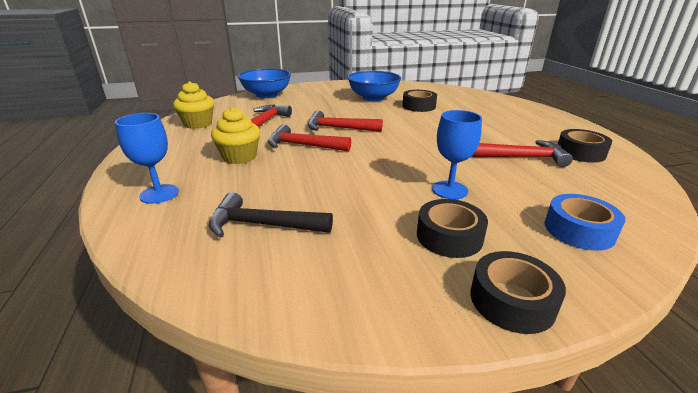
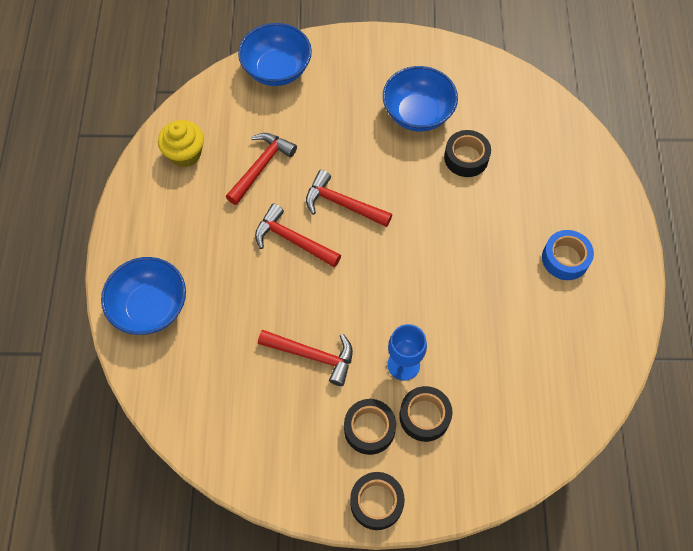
camera: 15 degrees right, 35 degrees up
(159, 194) = (150, 307): blue goblet -> blue bowl
(239, 157) = (224, 252): yellow cupcake -> none
(263, 225) = (231, 376): black hammer -> none
(523, 157) = (512, 324): red hammer -> red hammer (312, 355)
(579, 230) = (476, 448): blue tape -> blue tape (565, 258)
(580, 153) = (581, 328): black tape -> black tape (424, 416)

